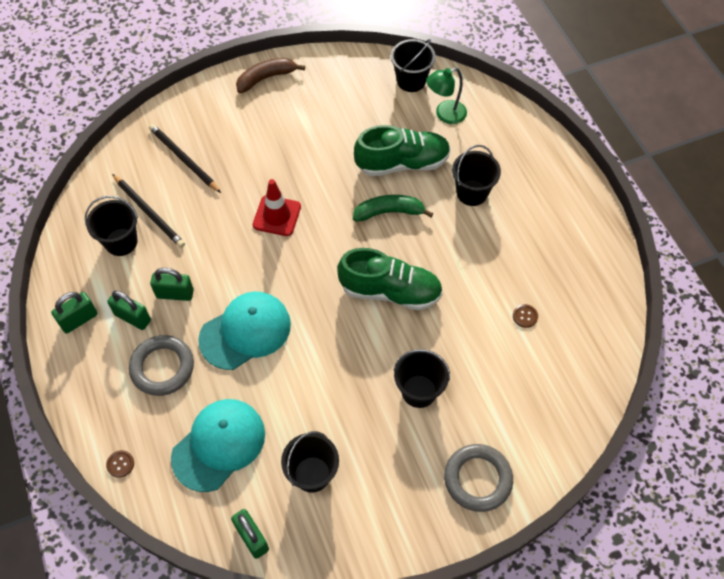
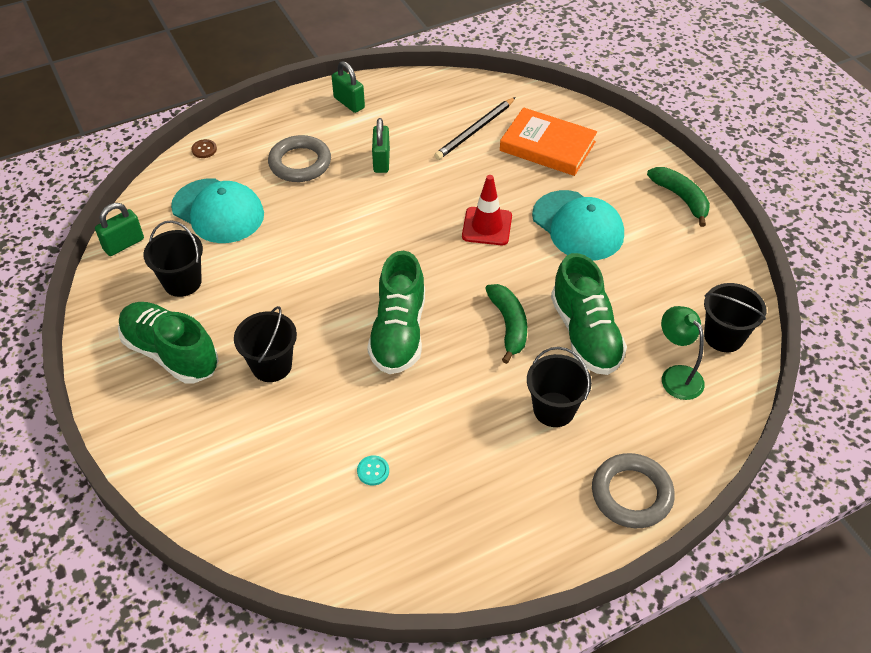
camera: 85 degrees right, 10 degrees down
(121, 242) = (437, 116): black bucket -> none
(133, 317) = (353, 136): green padlock -> none
(183, 159) = (547, 146): black pencil -> orange book
(245, 331) = (341, 216): turquoise cap -> turquoise cap (578, 226)
(266, 78) = (681, 198): brown banana -> green banana
(399, 478) = (171, 353): none -> green shoe
(477, 479) = (163, 424): grey ring -> grey ring (631, 494)
(525, 316) = (373, 471): brown button -> turquoise button

